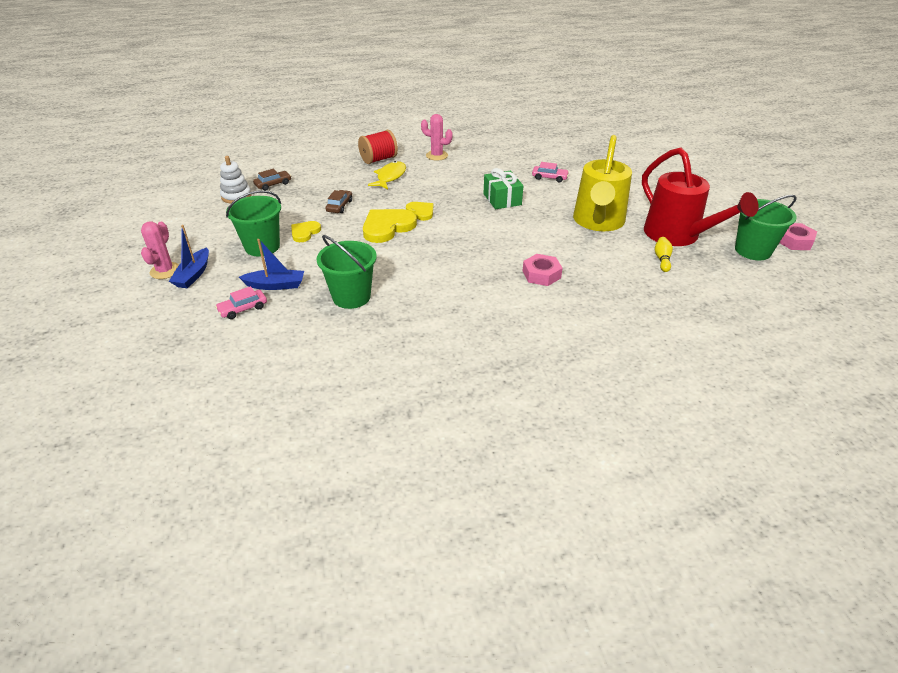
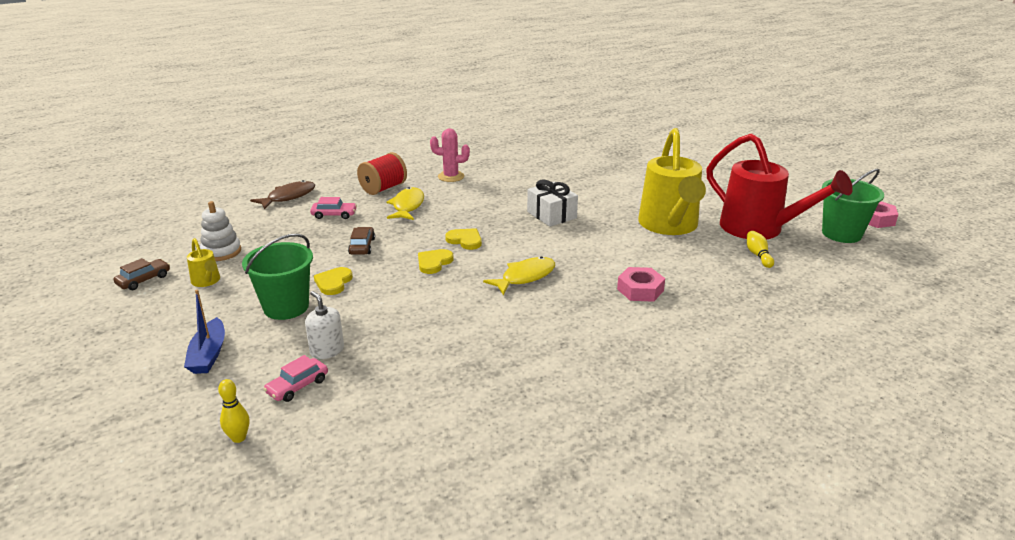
camera: 15 degrees left, 10 degrees down
(165, 271) = (166, 356): pink cactus -> none
(187, 339) = (239, 438): none -> yellow bowling pin
(216, 218) = (207, 281): none -> yellow watering can
(273, 184) = (263, 232): brown car -> brown car (144, 280)
(275, 285) = (327, 350): blue boat -> white soap dispenser
(304, 158) = (288, 197): none -> brown fish
(351, 297) = (431, 349): green bucket -> none
(387, 227) = (434, 263): yellow heart -> yellow heart, size x0.57
(452, 249) = (525, 277): none -> yellow fish
(502, 199) = (551, 215): green gift -> white gift
(549, 178) = (591, 186): pink car -> pink car (334, 215)

